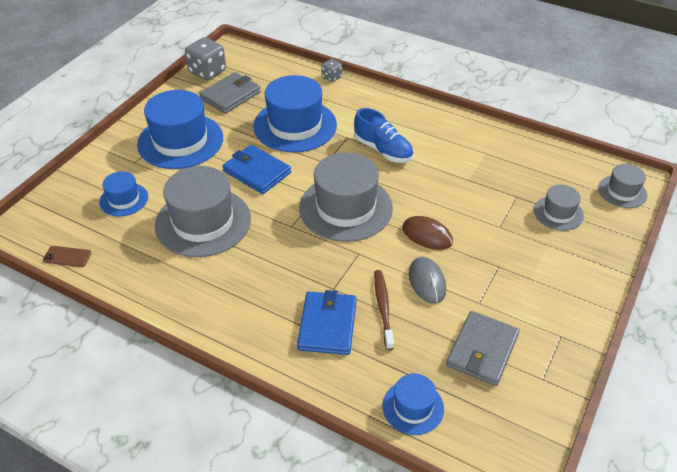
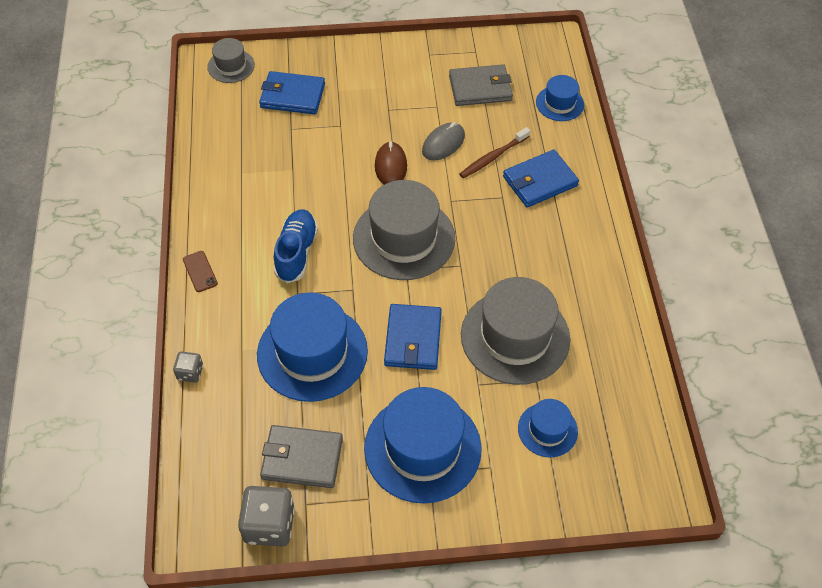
camera: 125 degrees left, 10 degrees up
(67, 256) = (650, 416): brown phone -> brown phone (200, 271)
(558, 213) = (292, 96): grey hat -> blue wallet

